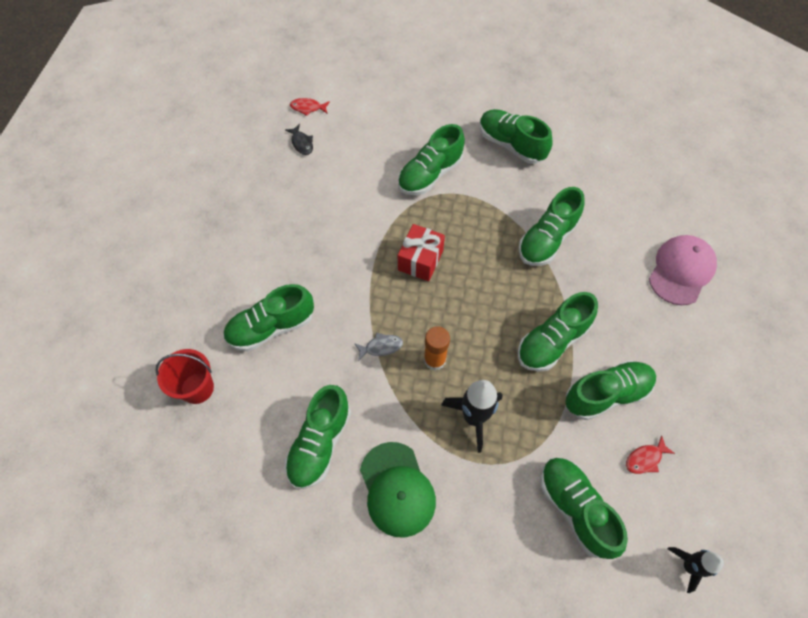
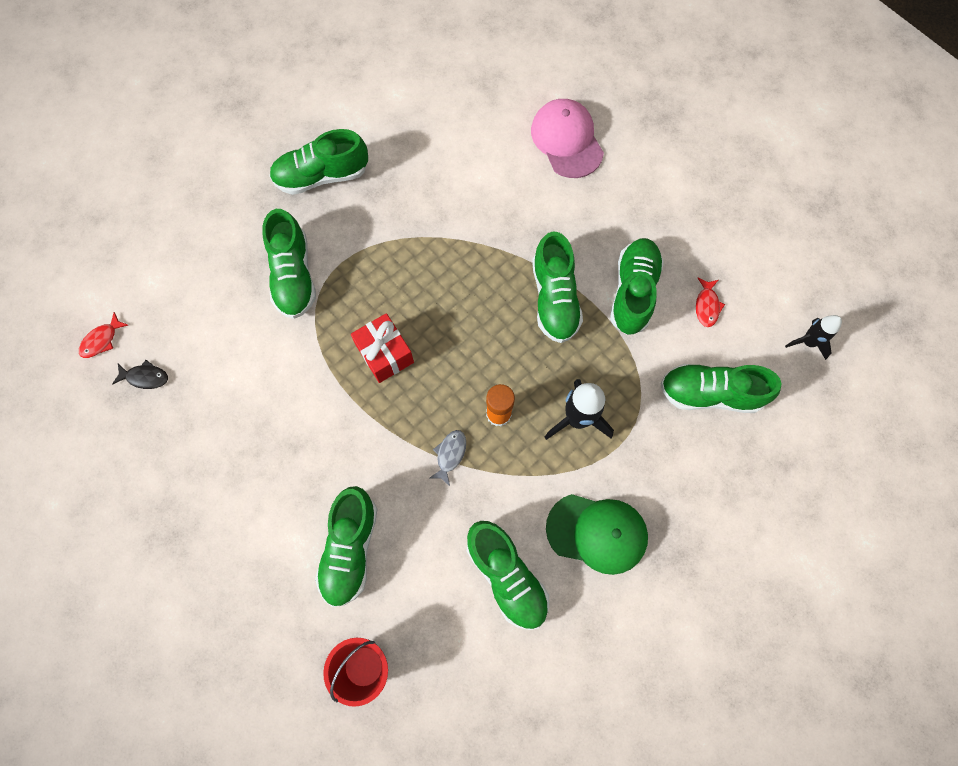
camera: 55 degrees left, 10 degrees up
(547, 239) = (451, 224): green shoe -> none

